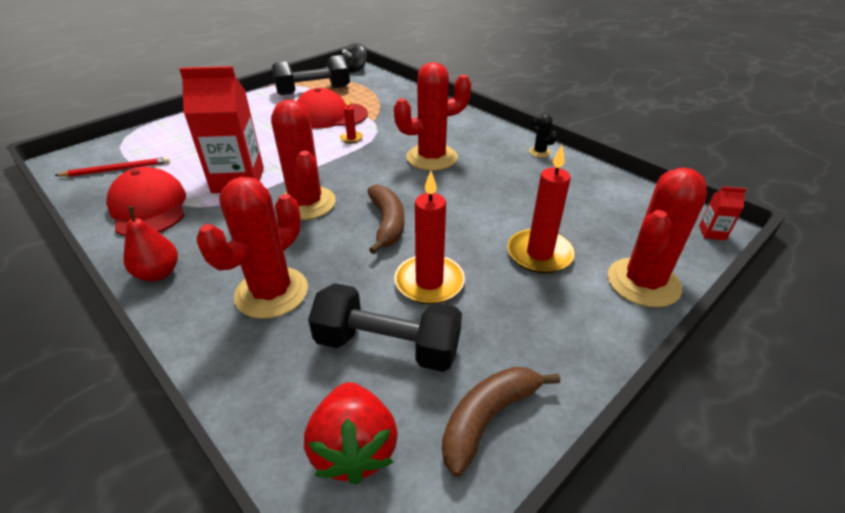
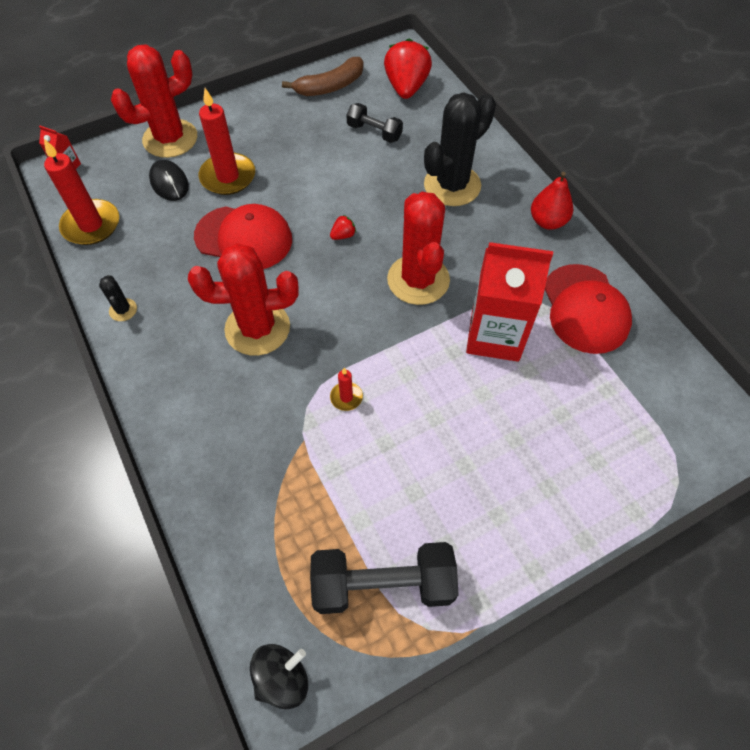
camera: 165 degrees left, 20 degrees up
(117, 170) = (652, 392): red pencil -> none
(271, 292) = (452, 185): red cactus -> black cactus
(330, 115) = (366, 474): red cap -> red cap (244, 238)
(387, 224) = (343, 235): brown banana -> red strawberry
(387, 346) = (374, 132): black dumbbell -> black dumbbell, size x0.58
(429, 282) = (329, 170): red candle -> red candle (91, 225)
(594, 237) = (169, 183): none -> black mouse

